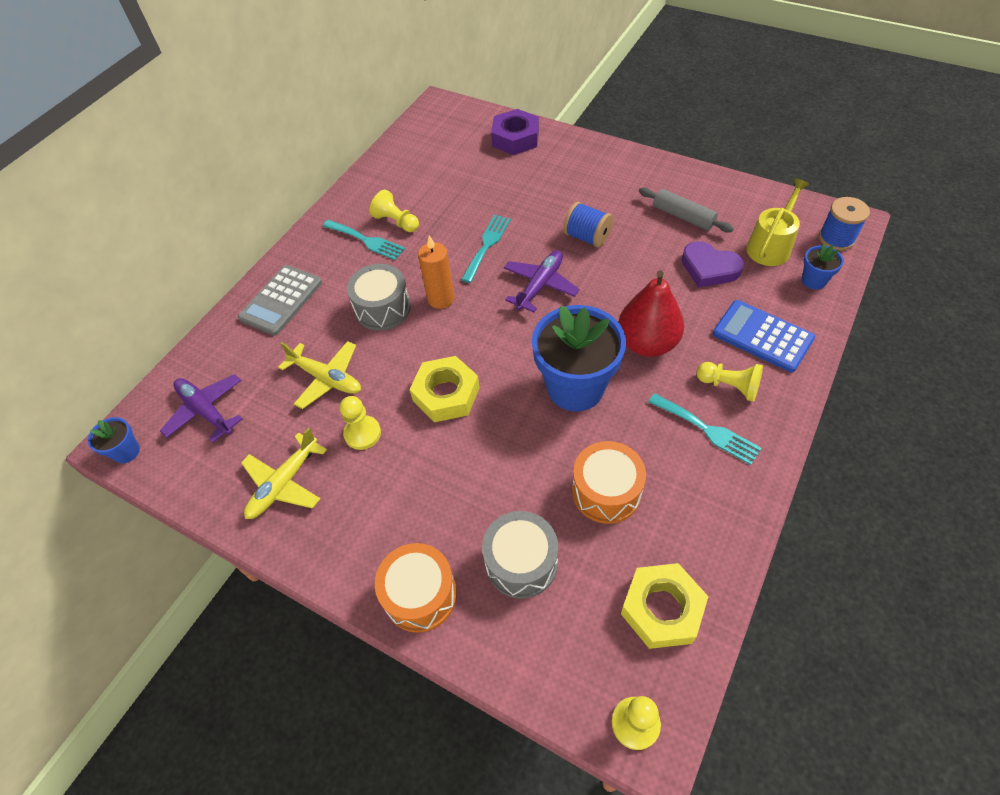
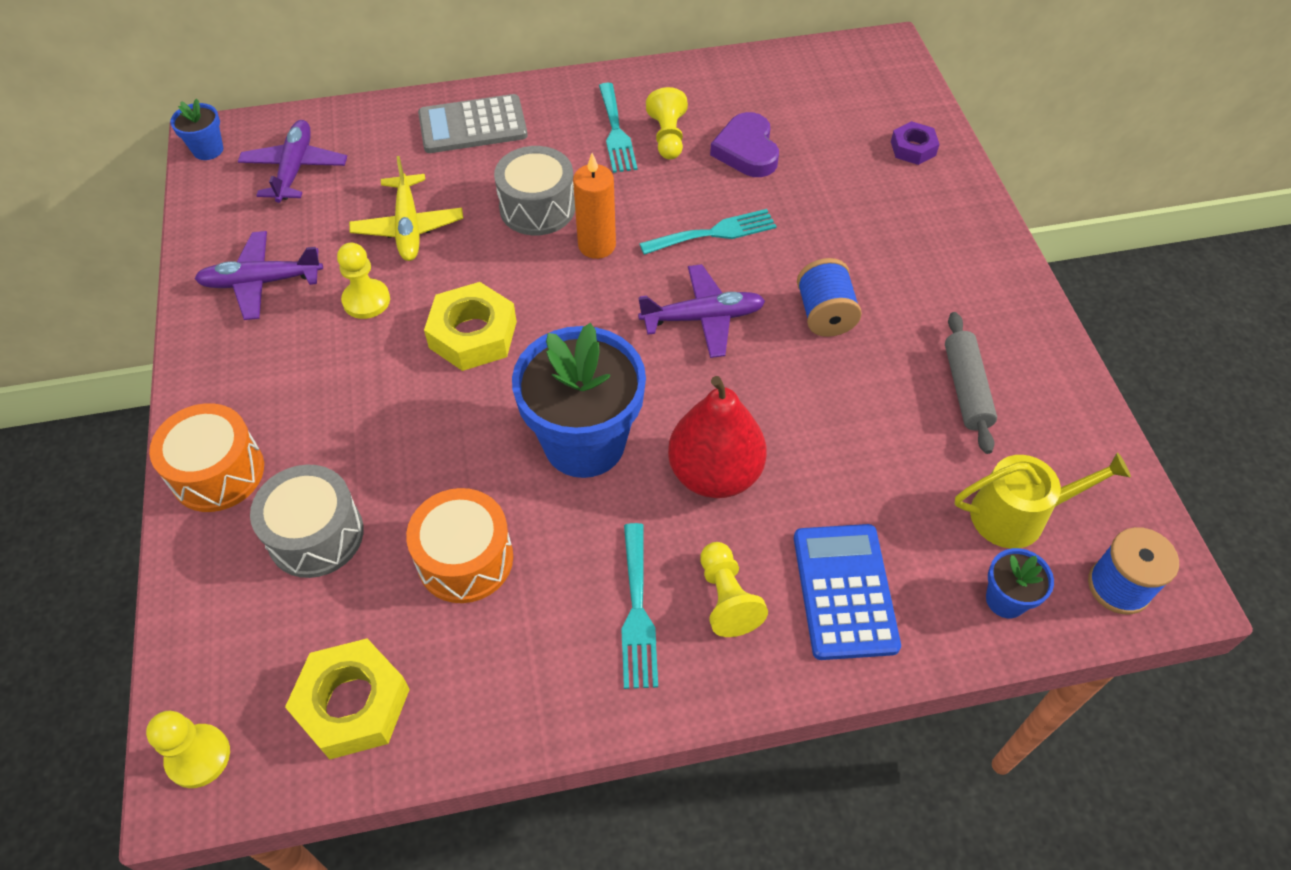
camera: 45 degrees right, 0 degrees up
(284, 484) = (261, 282): yellow plane -> purple plane
(515, 138) = (913, 148): purple nut -> purple nut, size x0.59
(709, 268) = (904, 468): purple heart -> purple heart (746, 151)

